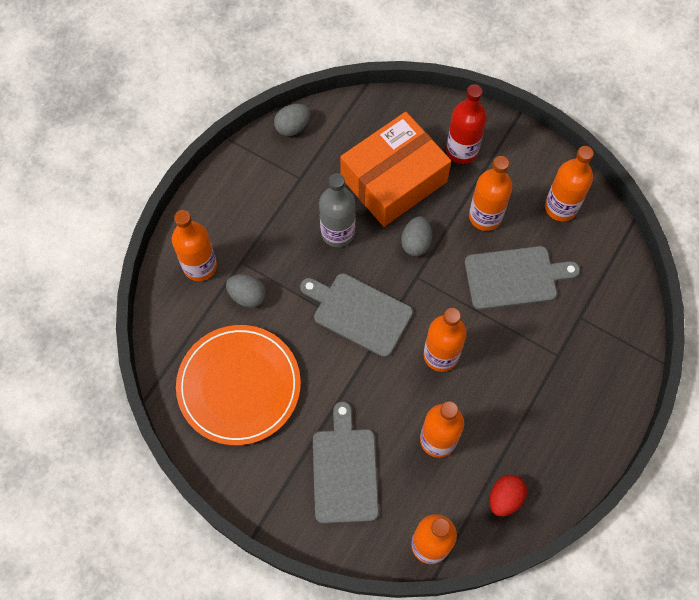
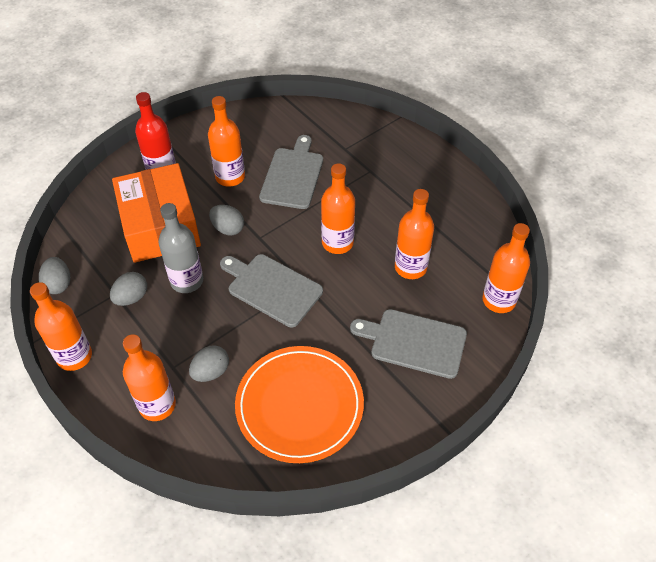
camera: 70 degrees left, 15 degrees down
(301, 194) = (131, 297): none -> grey egg
(359, 312) = (272, 288): grey cutting board -> grey cutting board turned 75 degrees clockwise
(505, 498) = (474, 239): red egg -> none
(561, 207) = (248, 130): orange bottle -> orange bottle (74, 356)

